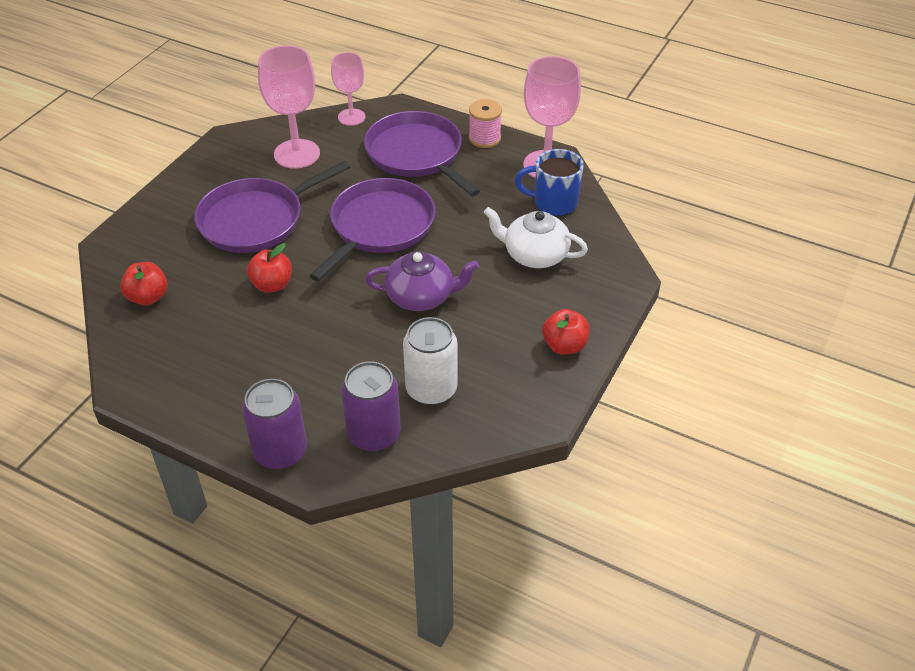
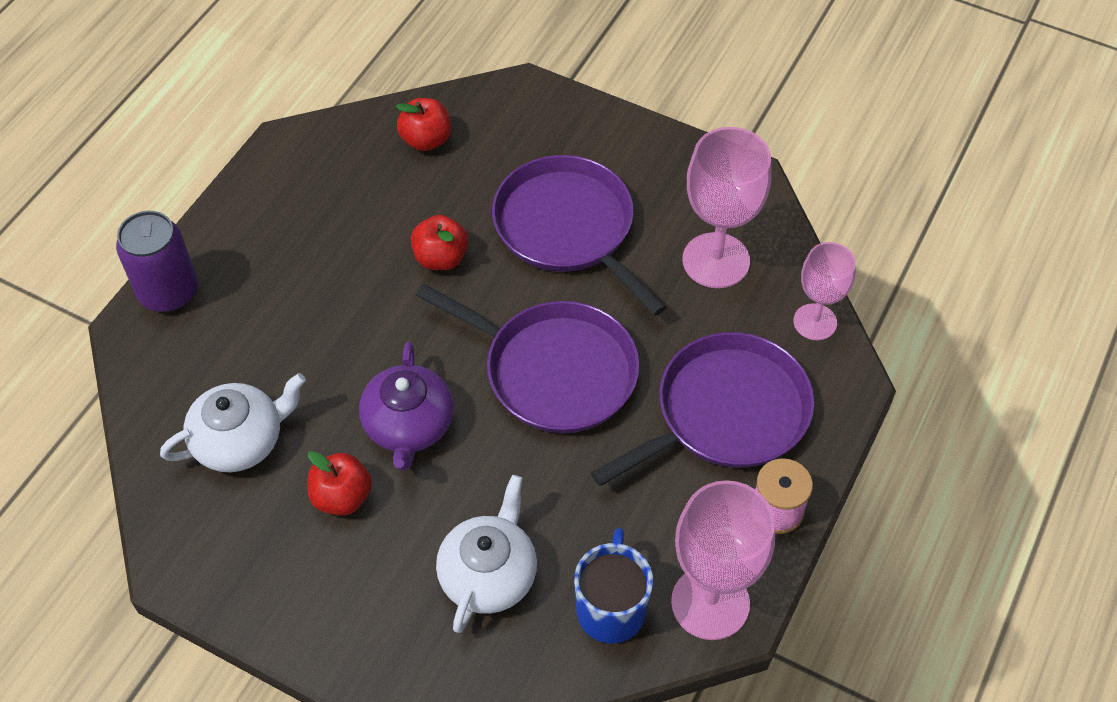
camera: 90 degrees right, 10 degrees up
(374, 434) = (178, 381): purple can -> none
(431, 389) = (240, 440): white can -> white teapot
(564, 346) = (298, 604): red apple -> red apple (342, 497)

